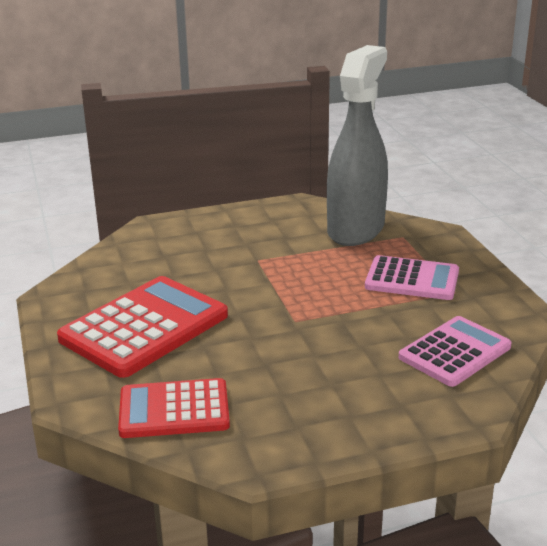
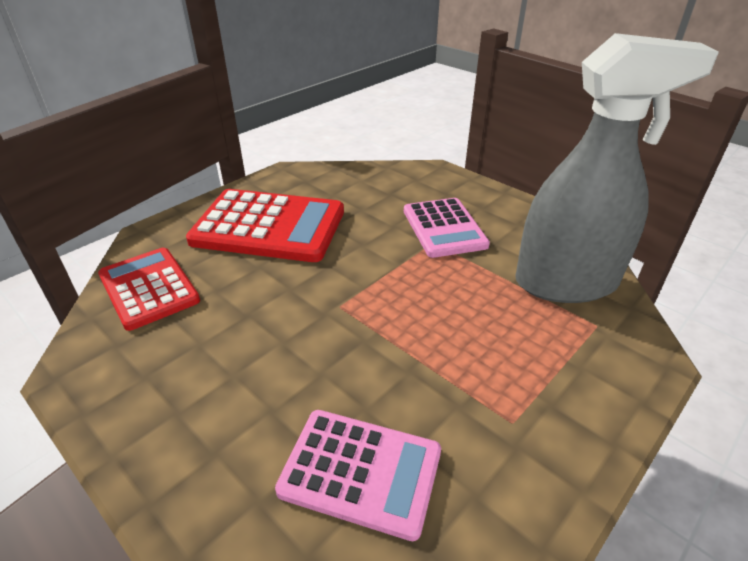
camera: 60 degrees right, 10 degrees up
(412, 279) = (503, 368): pink calculator -> pink calculator (444, 228)

